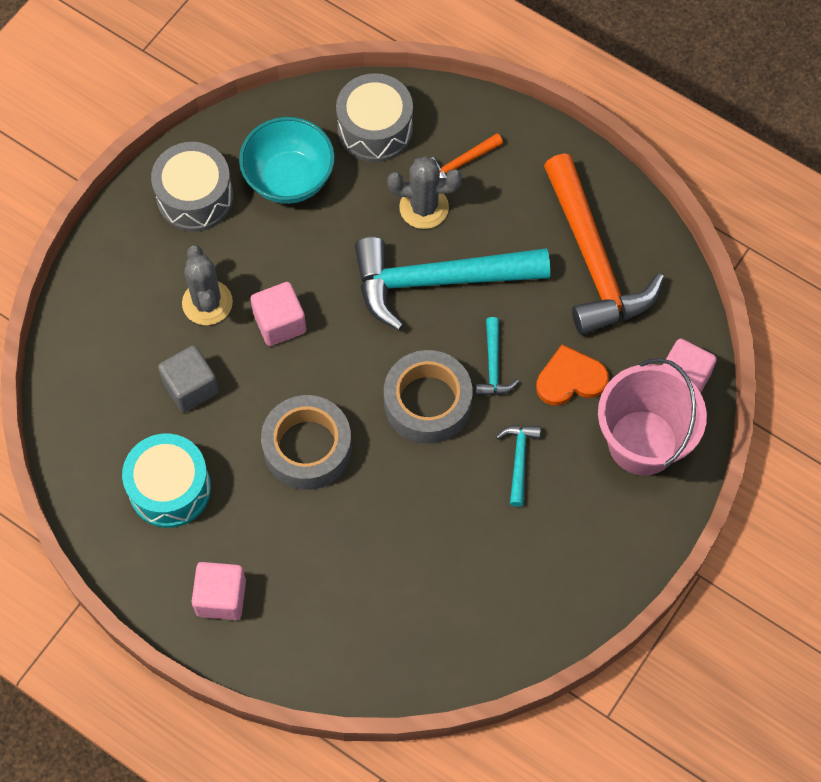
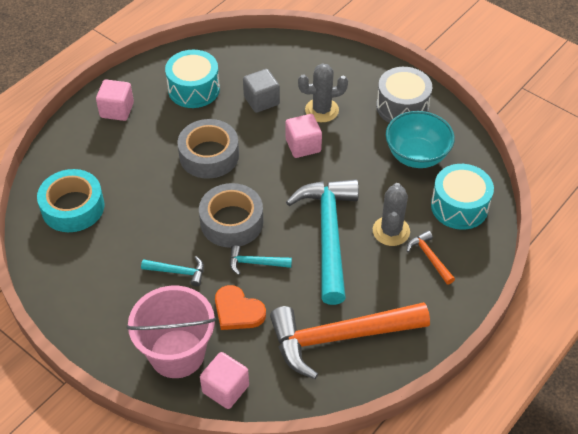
camera: 95 degrees right, 15 degrees down
(375, 129) = (459, 206): grey drum -> turquoise drum
(422, 622) = (73, 207): none -> turquoise tape
(570, 379) = (237, 311): orange heart -> orange heart turned 135 degrees clockwise

